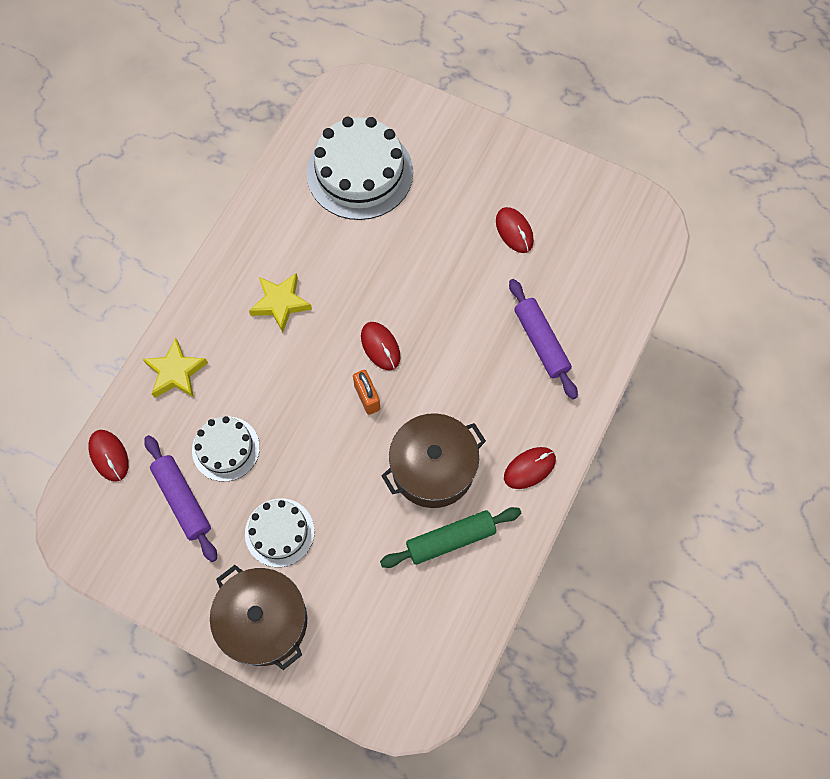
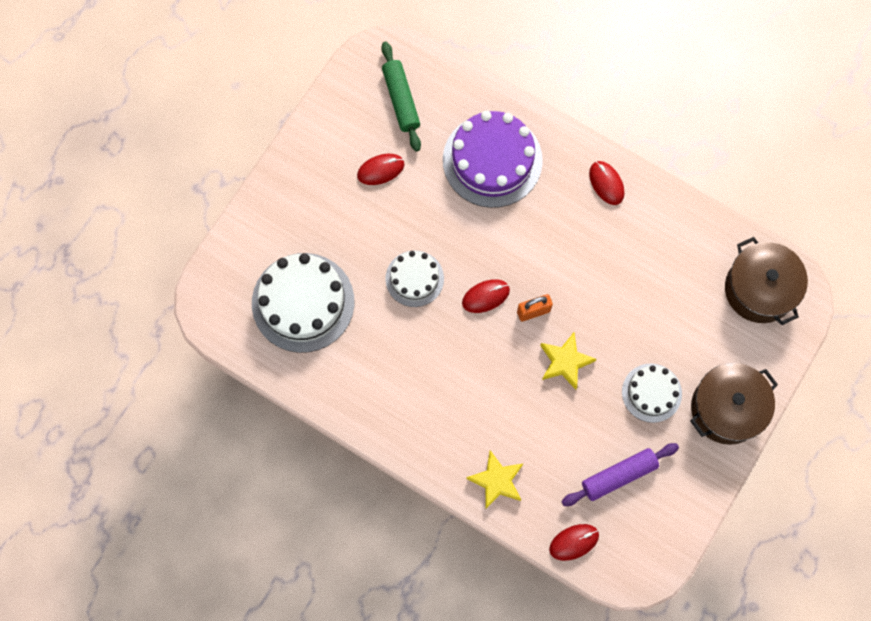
camera: 85 degrees left, 5 degrees up
(226, 448) = (573, 437): white cake -> white cake (414, 278)
(280, 303) = (434, 383): yellow star -> yellow star (565, 362)
(433, 468) = (602, 261): brown pot -> brown pot (759, 289)
(450, 539) = (664, 253): green rolling pin -> green rolling pin (401, 100)
(541, 342) = (492, 160): purple rolling pin -> purple cake

